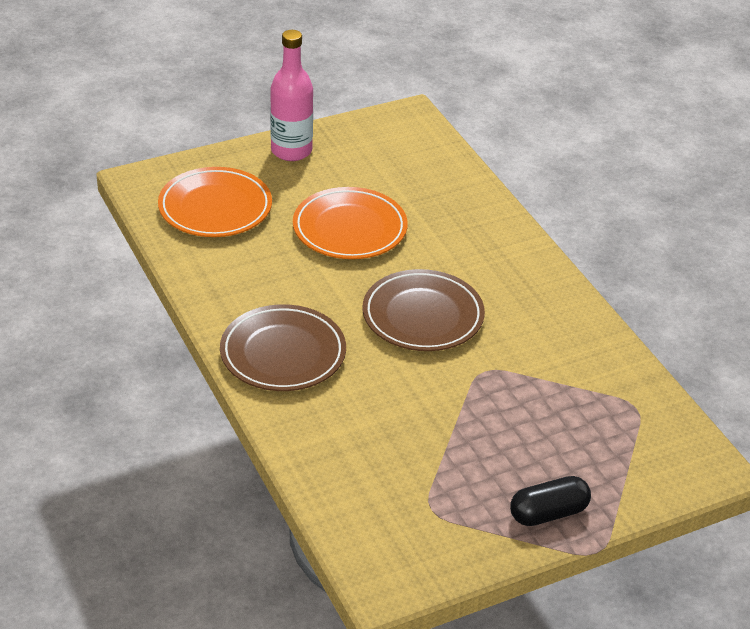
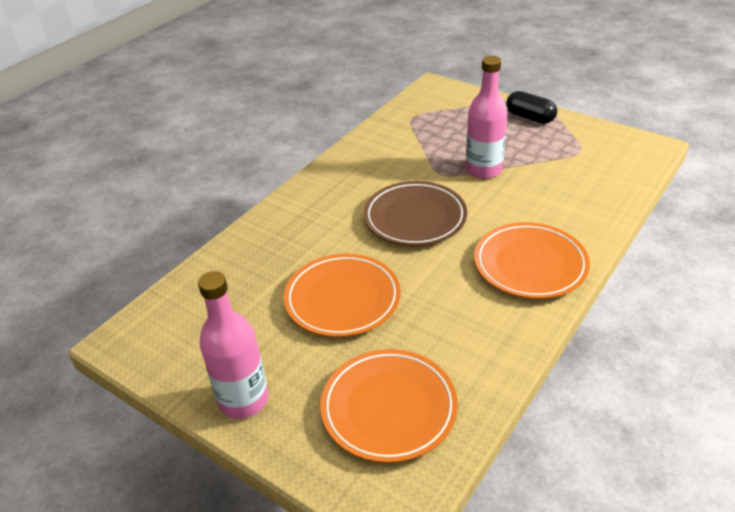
camera: 115 degrees left, 0 degrees up
(283, 353) = (530, 265): brown plate -> orange plate
(464, 406) = (483, 170): none -> pink bottle

